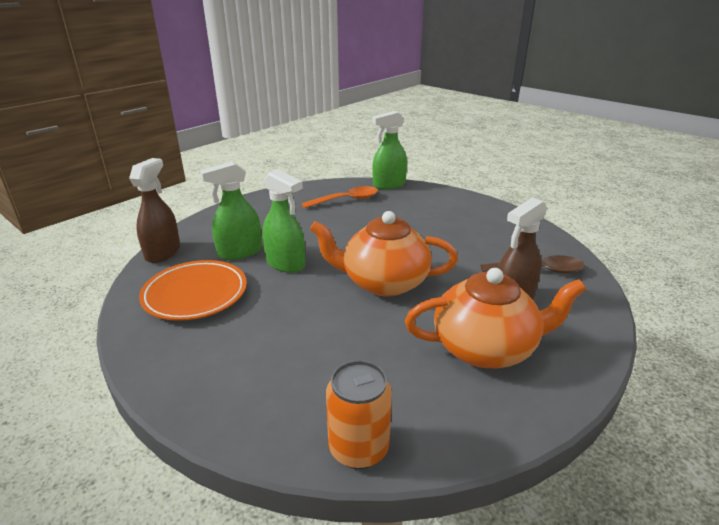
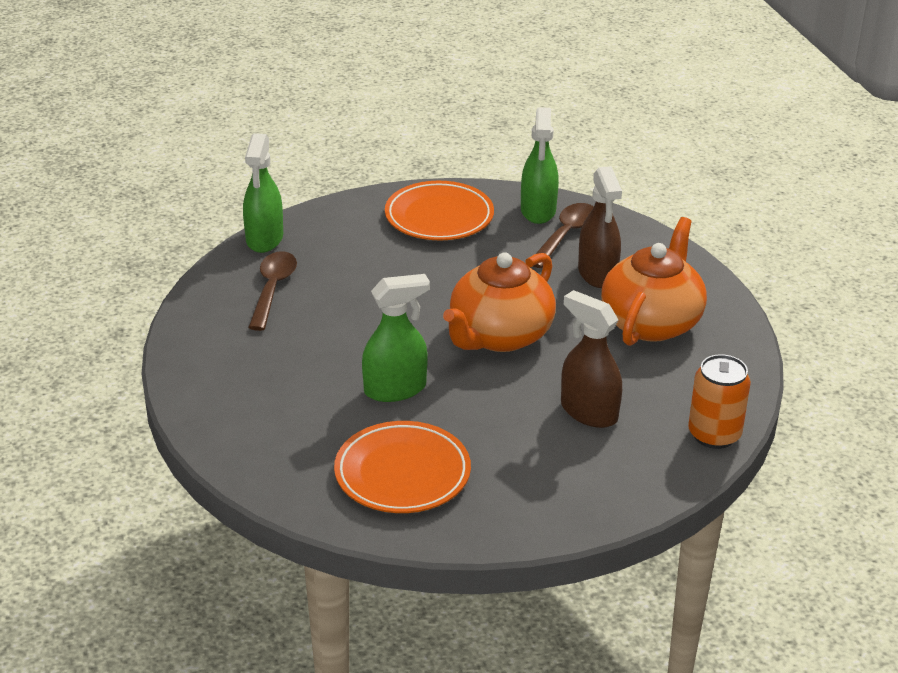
camera: 60 degrees left, 5 degrees up
(163, 252) = (266, 481): brown spray bottle -> brown spray bottle (588, 412)
(239, 252) = (331, 417): green spray bottle -> green spray bottle (538, 211)
(346, 200) = (273, 289): orange spoon -> brown spoon
(484, 221) = (439, 217): none -> orange plate

